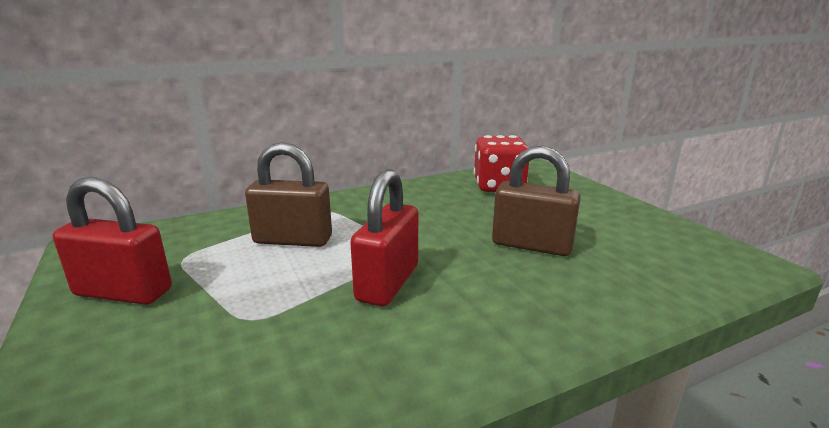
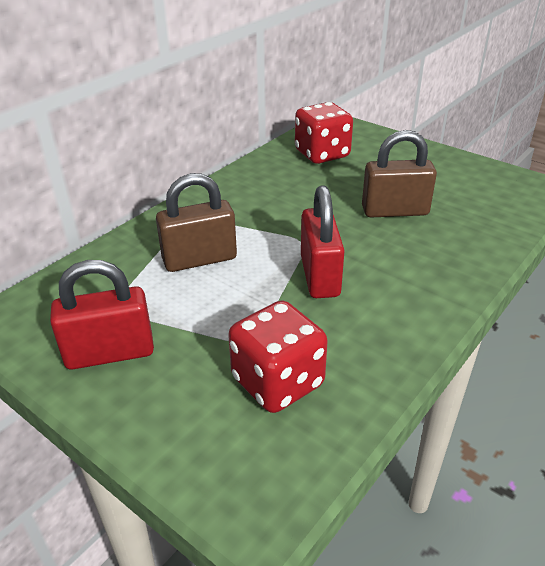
camera: 25 degrees left, 15 degrees up
(224, 373) = (278, 382): none -> red dice

